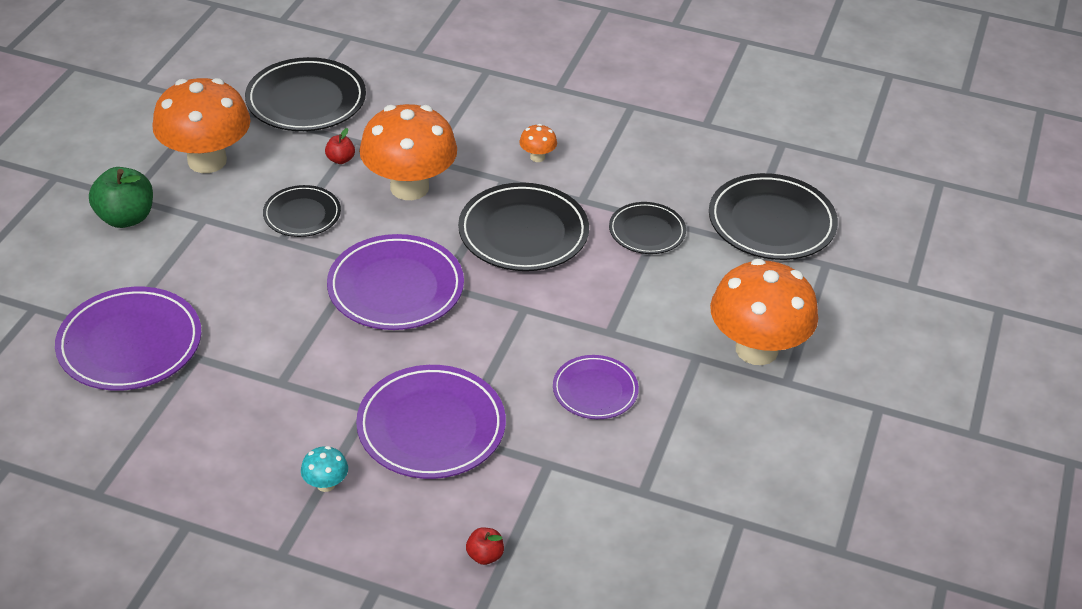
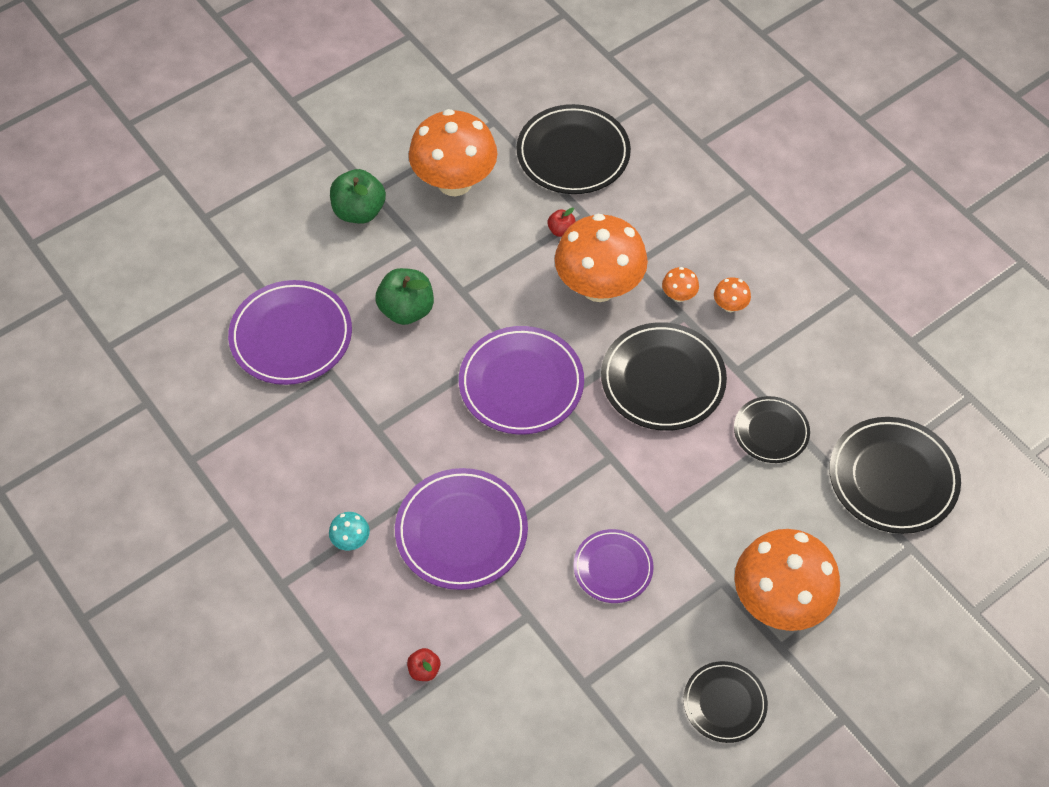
camera: 35 degrees right, 15 degrees up
(236, 276) = (406, 310): none -> green apple
(302, 214) = (494, 273): black plate -> black plate (724, 703)
(487, 167) = (678, 295): none -> orange mushroom

